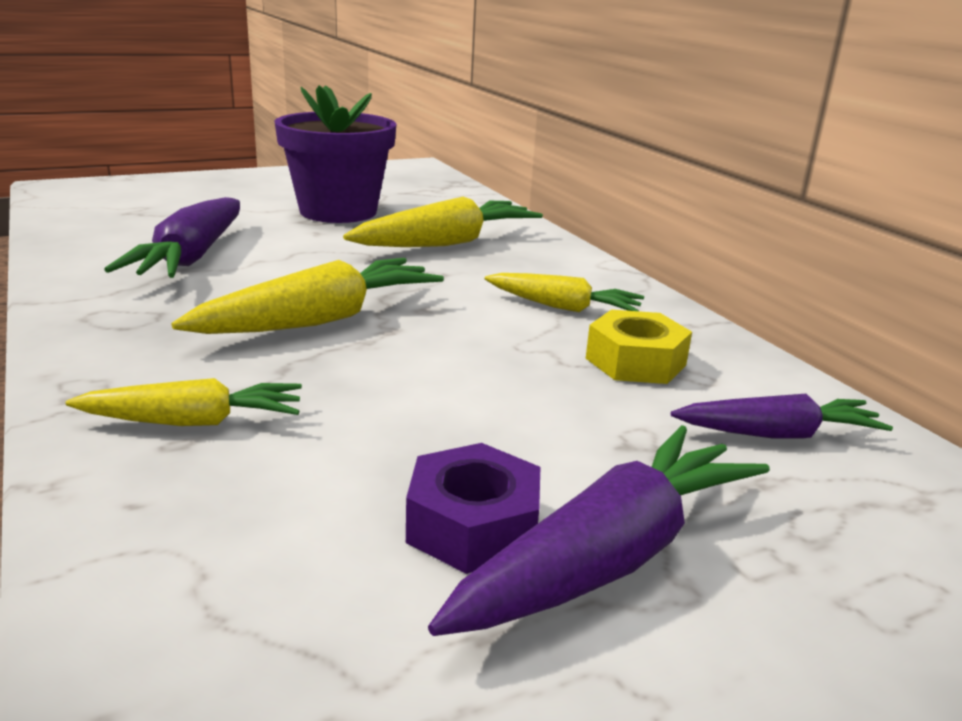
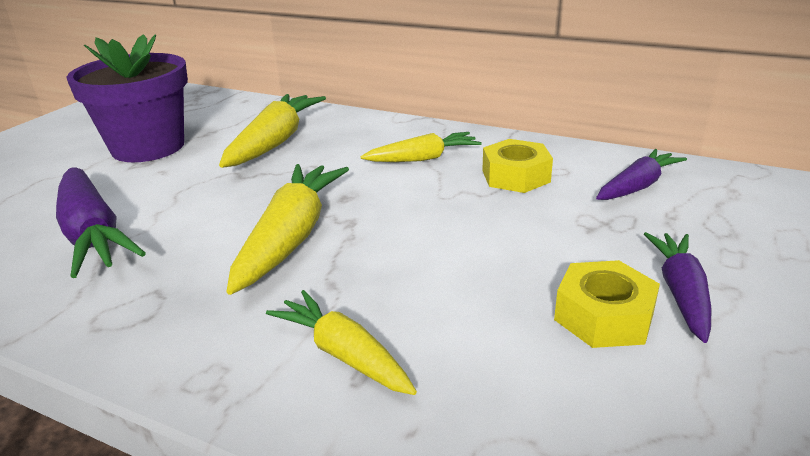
camera: 35 degrees left, 5 degrees up
(194, 421) = (343, 353): yellow carrot -> yellow carrot turned 90 degrees counterclockwise
(473, 525) = (603, 316): purple nut -> yellow nut
(610, 555) = (680, 292): purple carrot -> purple carrot, size x0.63

